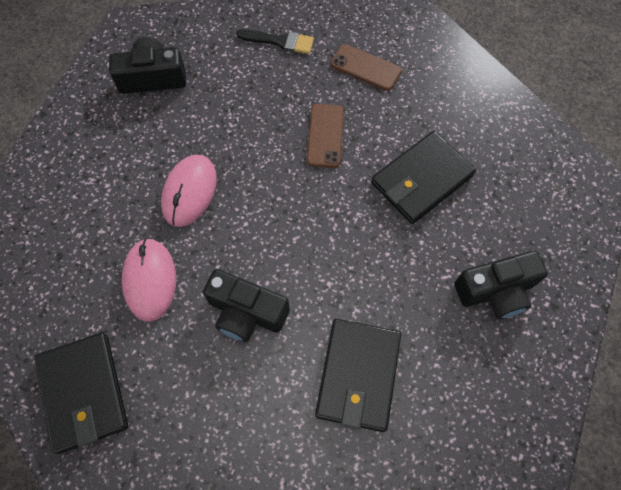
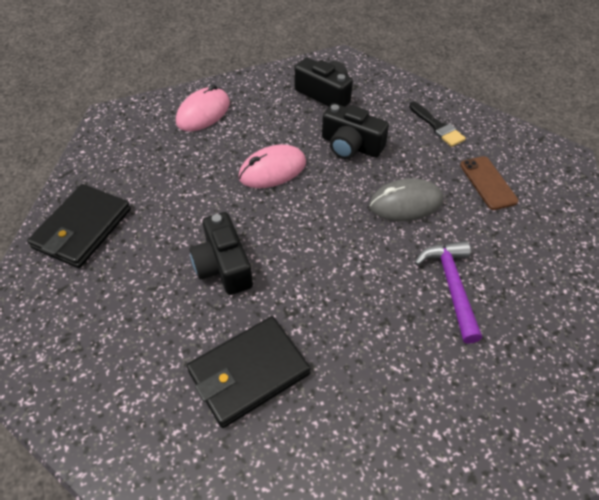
camera: 45 degrees right, 15 degrees down
(150, 280) = (190, 199): pink mouse -> pink mouse (203, 113)
(325, 135) = (405, 203): brown phone -> grey mouse
(421, 180) = (451, 286): black wallet -> purple hammer
(495, 291) = (428, 416): black camera -> black camera (351, 145)

